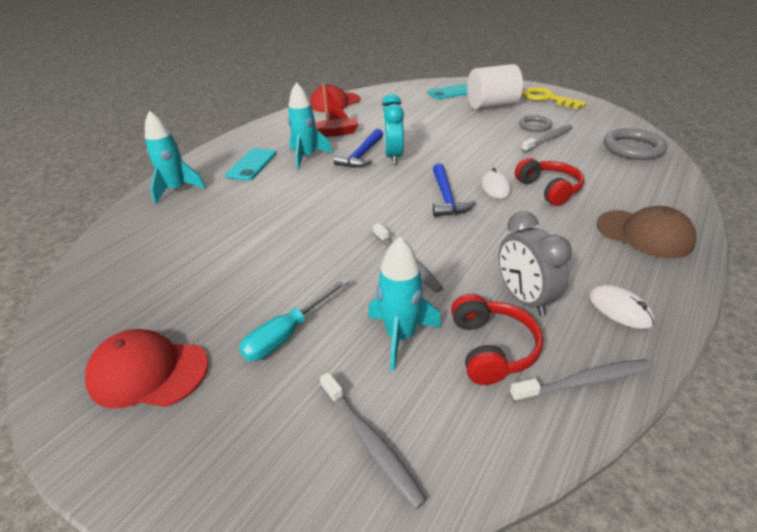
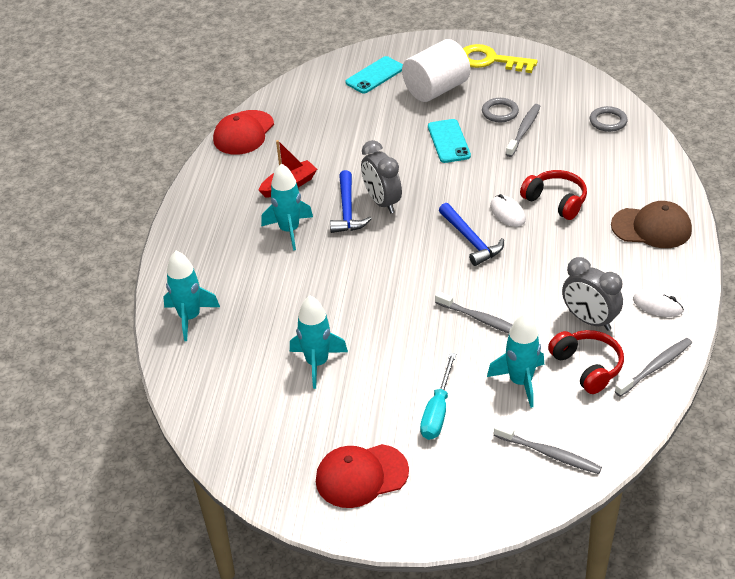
camera: 25 degrees left, 5 degrees up
(227, 250) = (317, 363): none -> turquoise rocket
(252, 164) = (237, 260): turquoise phone -> turquoise phone (449, 141)
(393, 156) = (382, 202): turquoise clock -> grey clock
(633, 148) = (608, 121): grey ring -> grey ring, size x0.62

